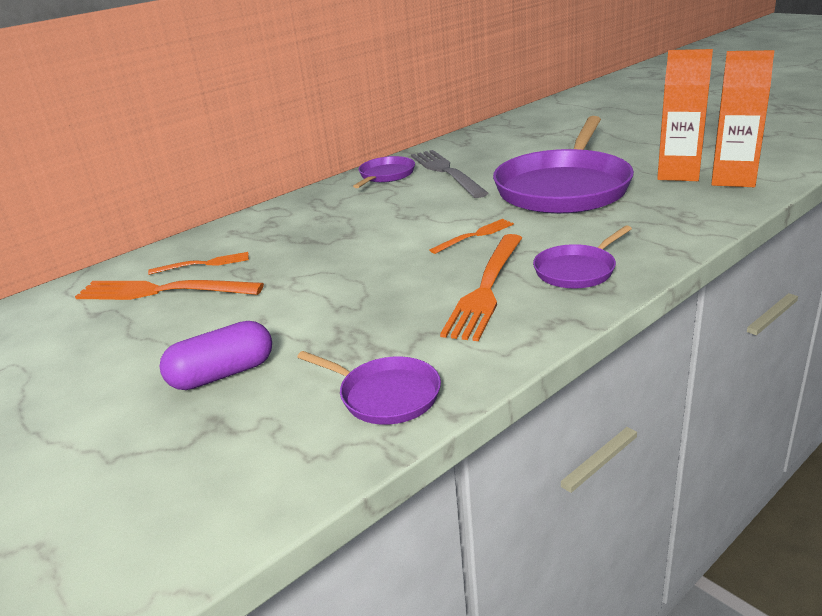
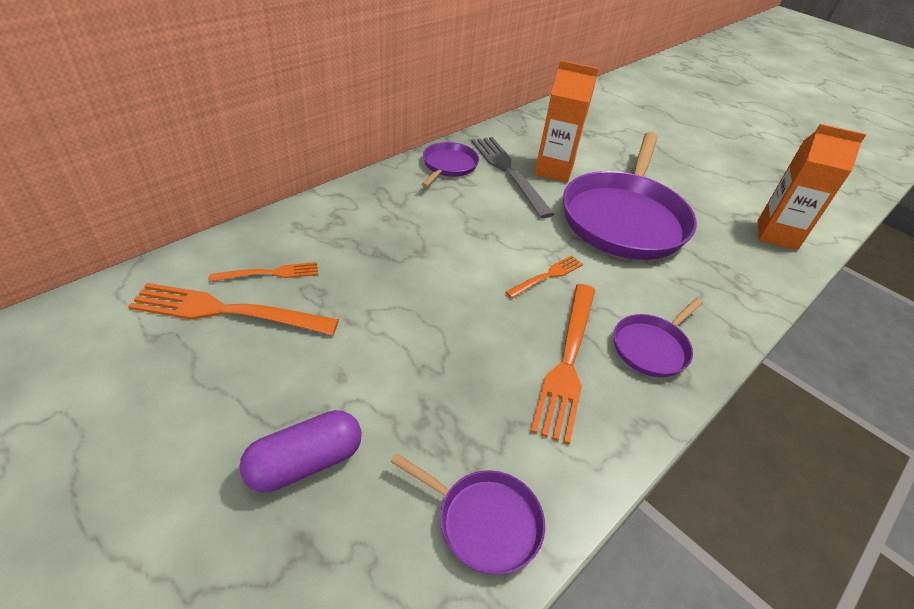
camera: 10 degrees left, 15 degrees up
(678, 174) = (727, 218): orange carton -> orange carton (553, 170)

